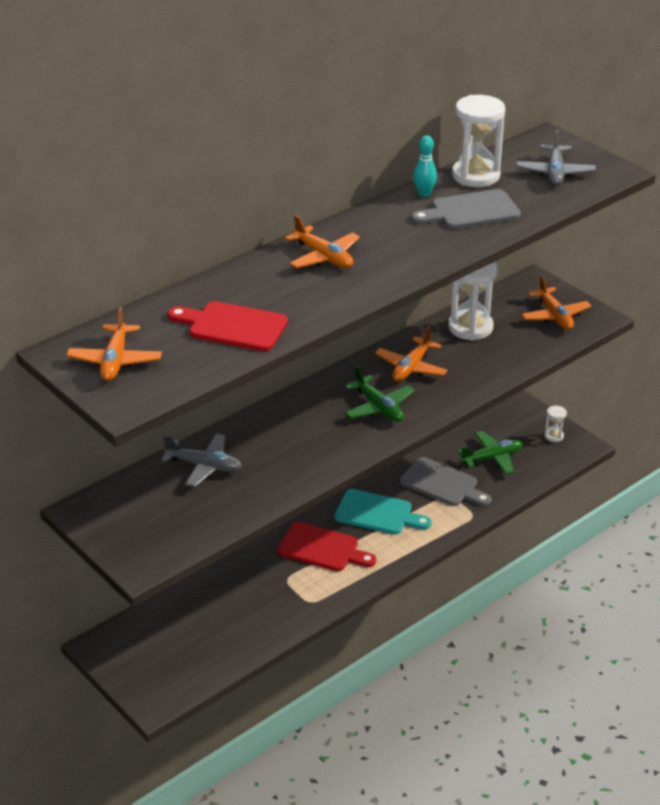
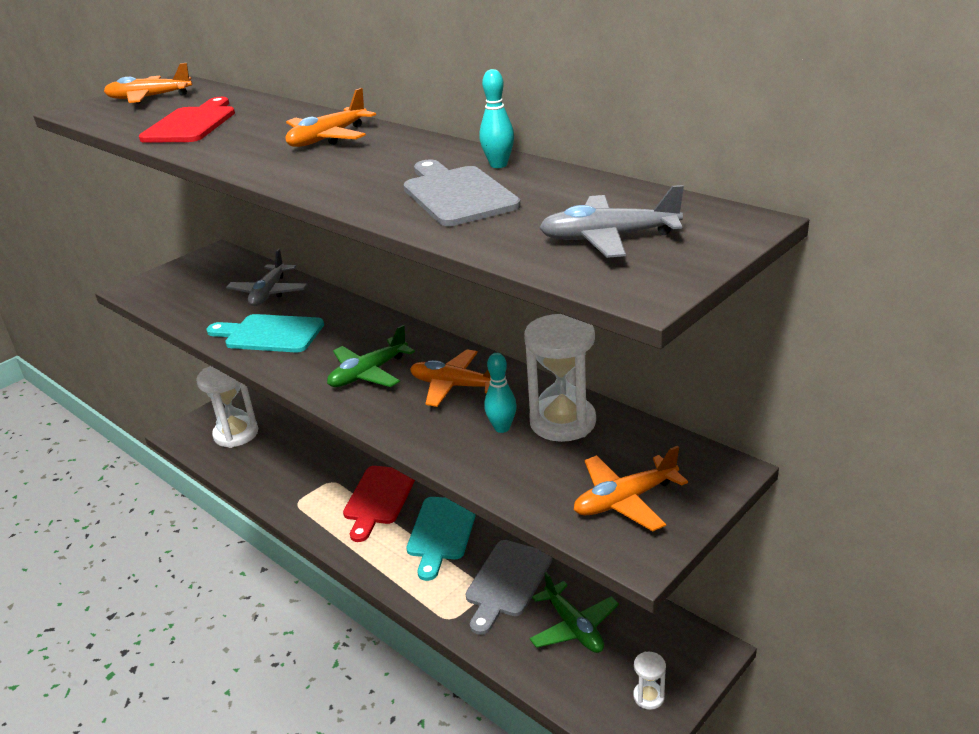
camera: 85 degrees right, 5 degrees down
(289, 462) = (270, 334): none -> turquoise cutting board
(470, 351) = (502, 428): none -> turquoise bowling pin
(475, 176) = (568, 187): white hourglass -> white hourglass (236, 434)

